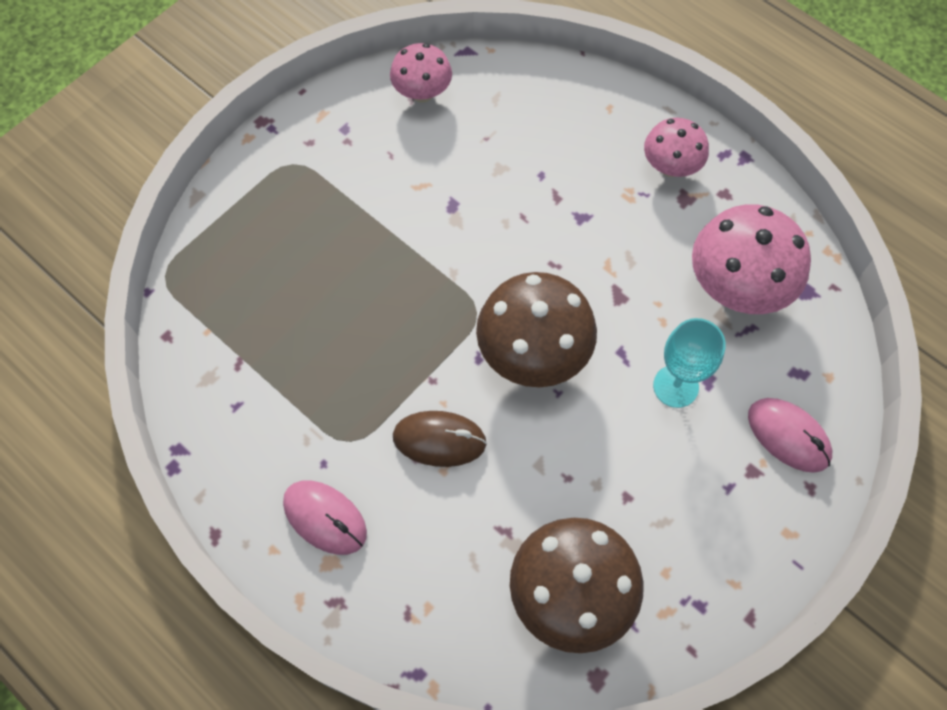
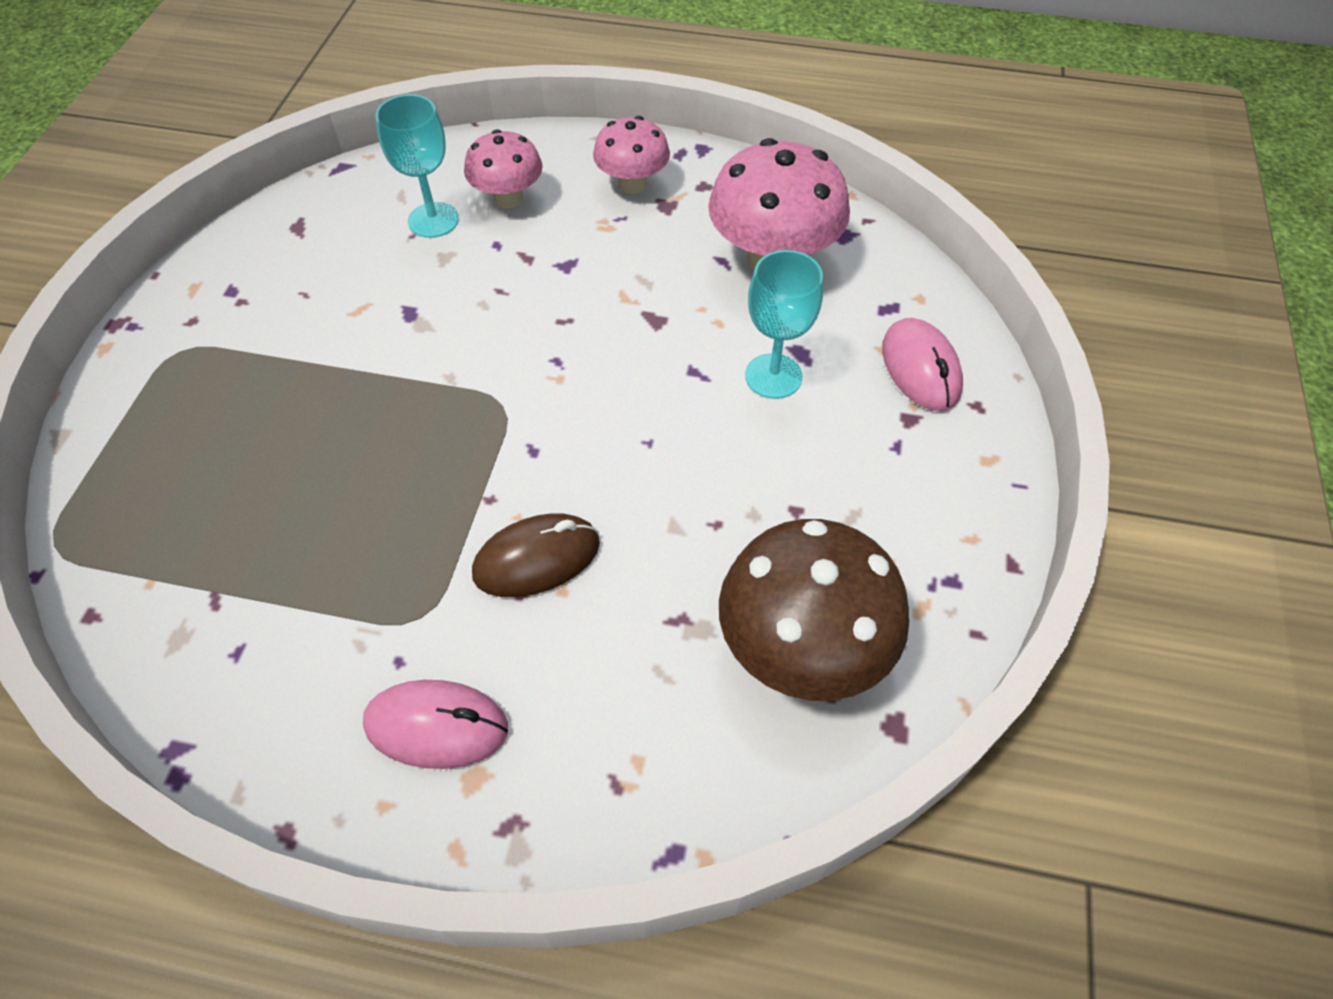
camera: 30 degrees left, 10 degrees down
(422, 93) = (310, 222): pink mushroom -> pink mushroom (508, 198)
(507, 132) = (433, 220): none -> turquoise goblet
(533, 353) = (595, 416): brown mushroom -> none
(788, 436) = (920, 369): pink mouse -> pink mouse turned 60 degrees clockwise

